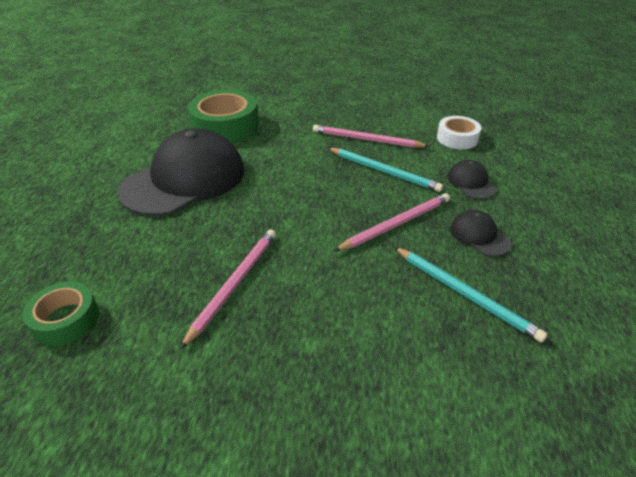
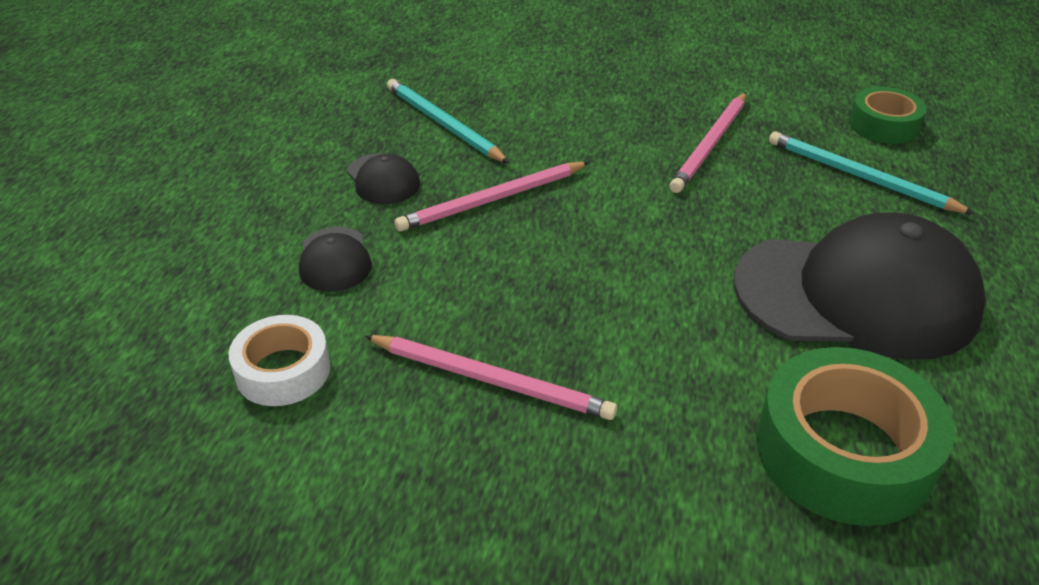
camera: 175 degrees left, 0 degrees up
(184, 180) = (857, 295): black cap -> black cap turned 135 degrees counterclockwise
(384, 171) = (480, 292): turquoise pencil -> turquoise pencil (860, 177)

